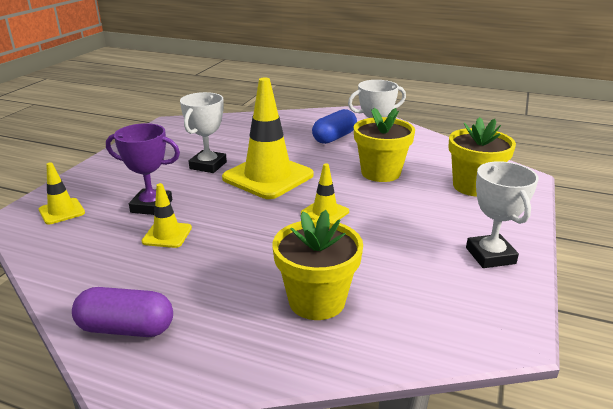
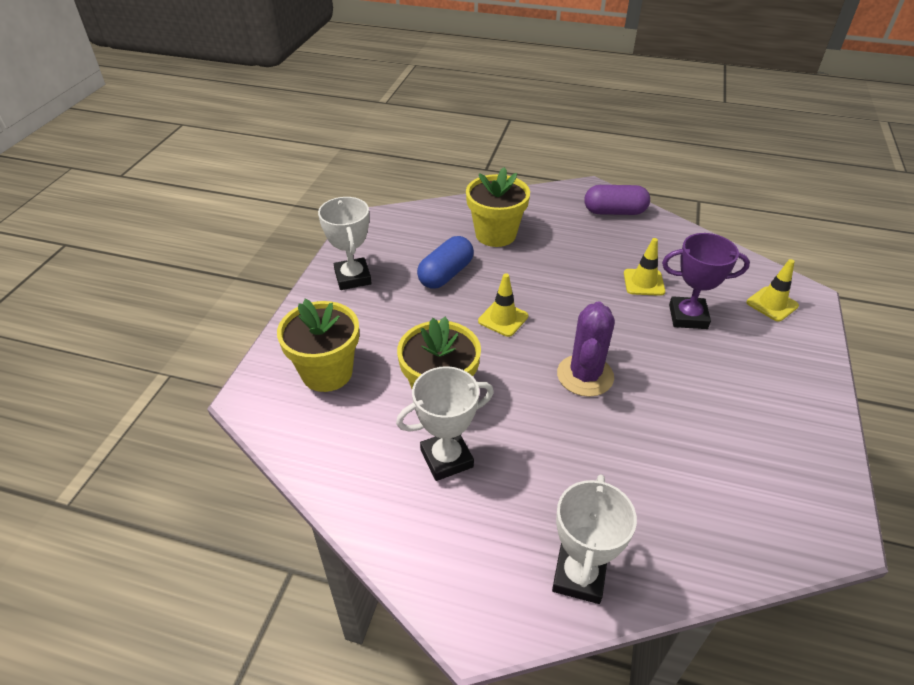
camera: 175 degrees right, 15 degrees up
(208, 165) = (675, 395): white trophy -> white trophy (579, 576)
(268, 177) = (585, 375): yellow traffic cone -> purple cactus
(334, 137) = (513, 492): blue capsule -> blue capsule (446, 274)

